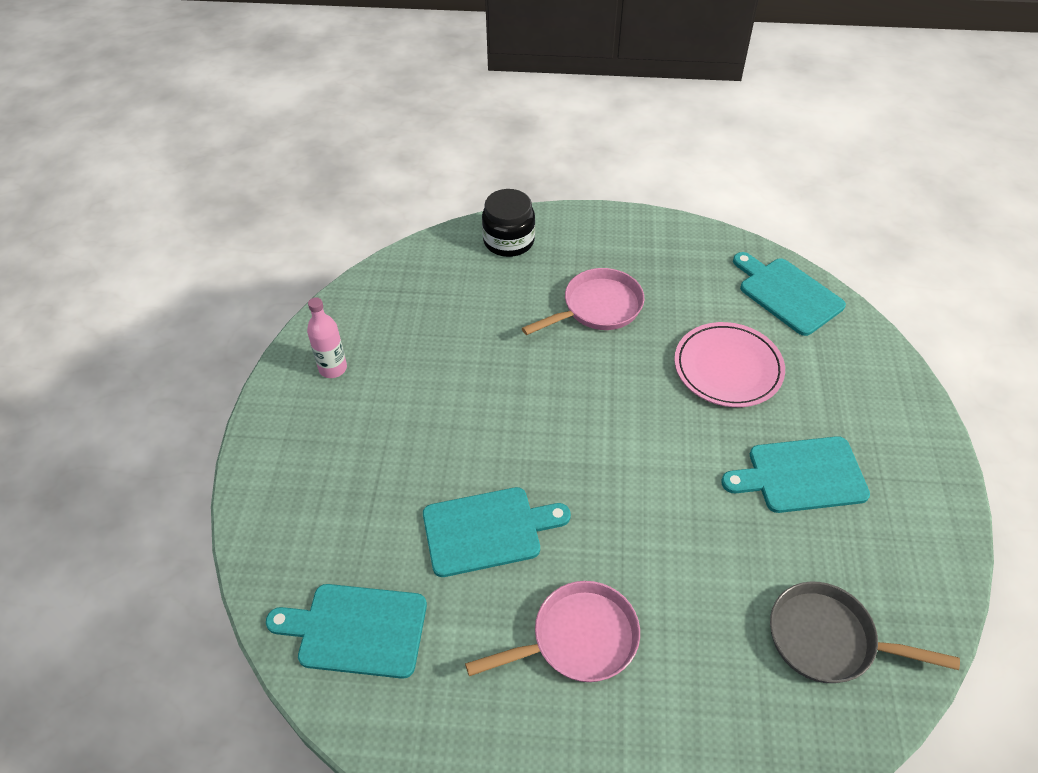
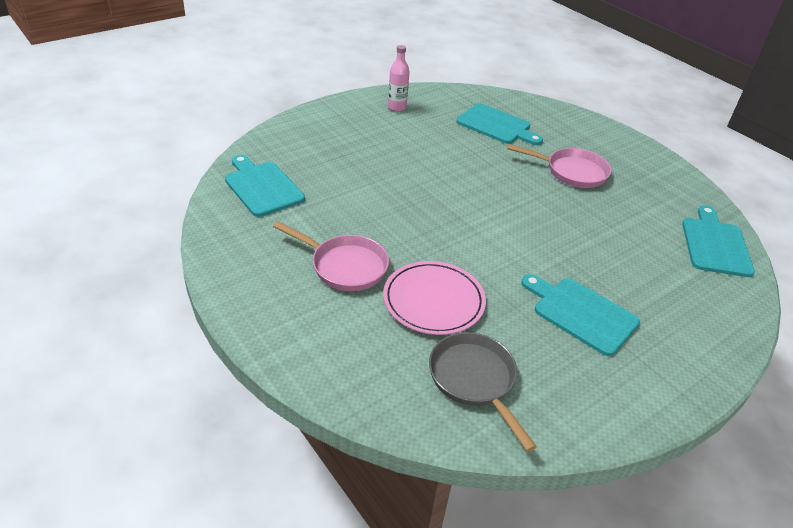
camera: 45 degrees right, 10 degrees down
(487, 530) = (370, 202): turquoise cutting board -> turquoise cutting board (496, 125)
(508, 241) = (564, 120): black jar -> none
(728, 368) = (613, 243): pink plate -> pink plate (433, 301)

